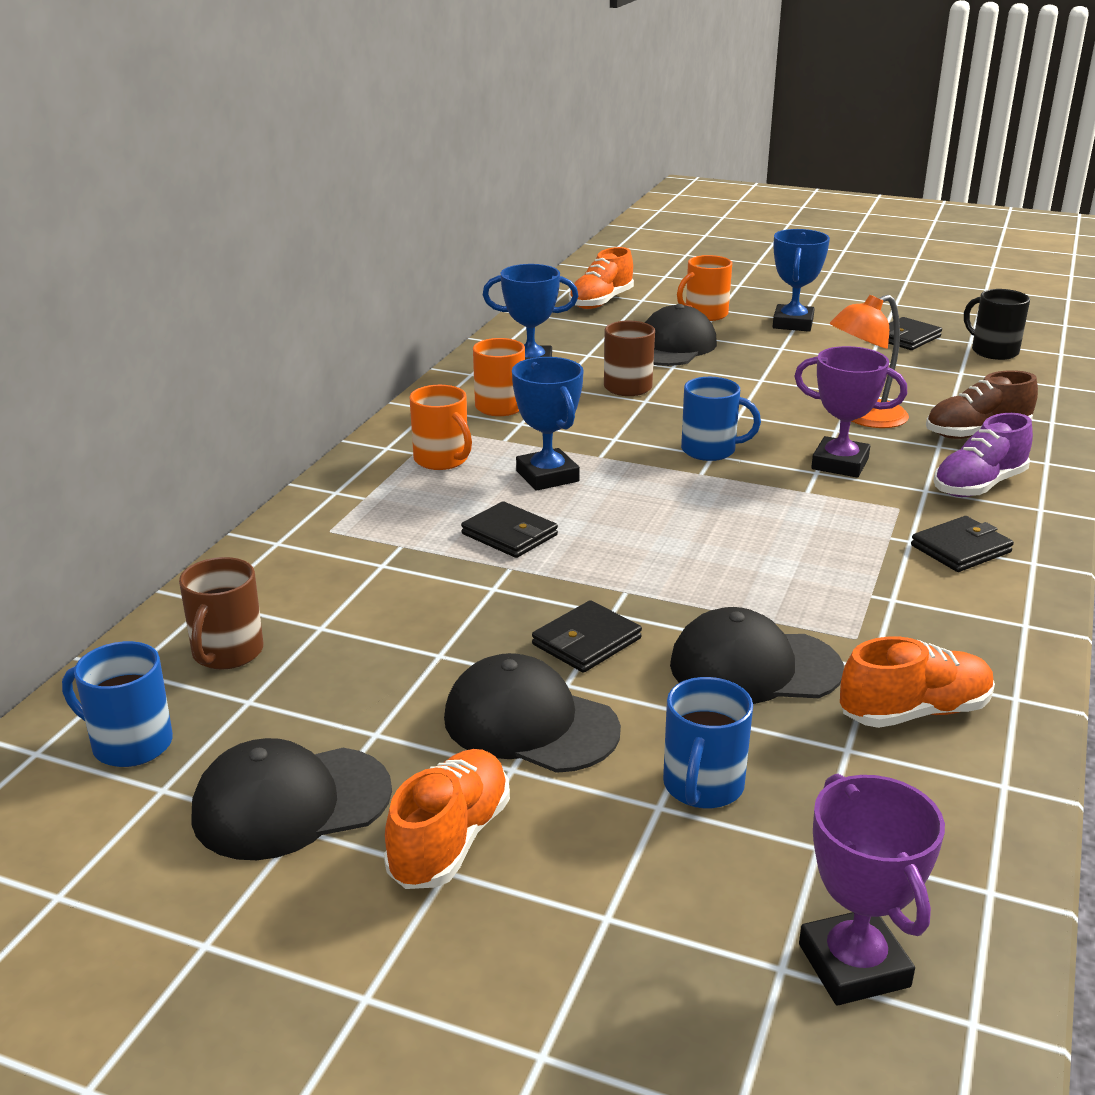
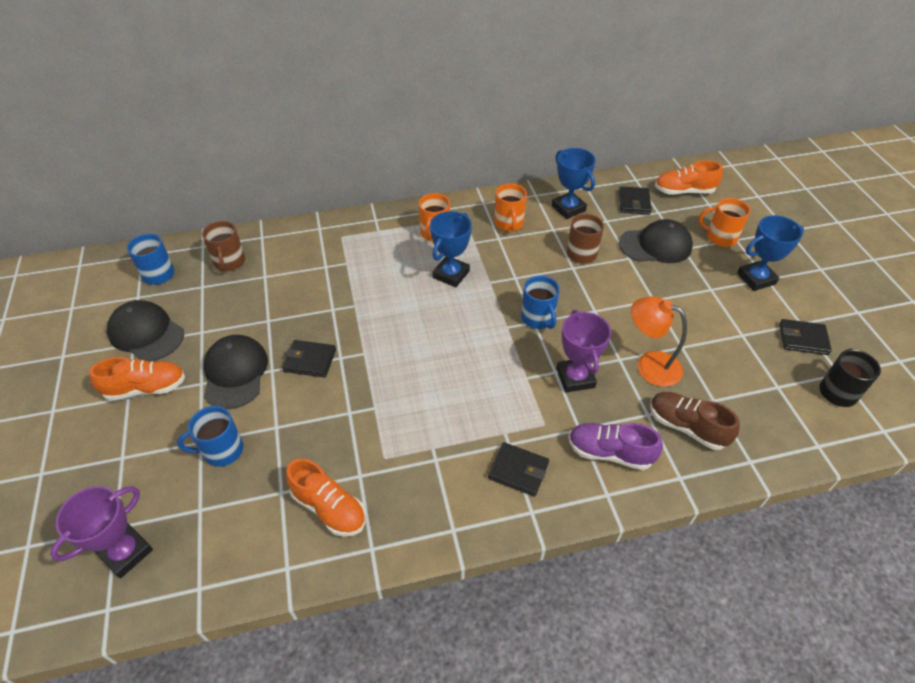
camera: 55 degrees right, 20 degrees up
(226, 653) = (229, 262): brown mug -> brown mug turned 75 degrees counterclockwise
(509, 534) = (383, 290): black wallet -> black wallet (634, 202)
(754, 667) = (328, 429): black cap -> none

